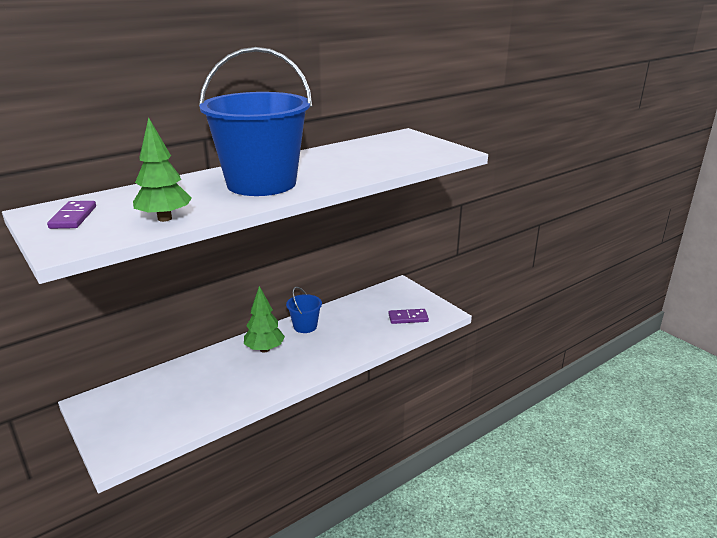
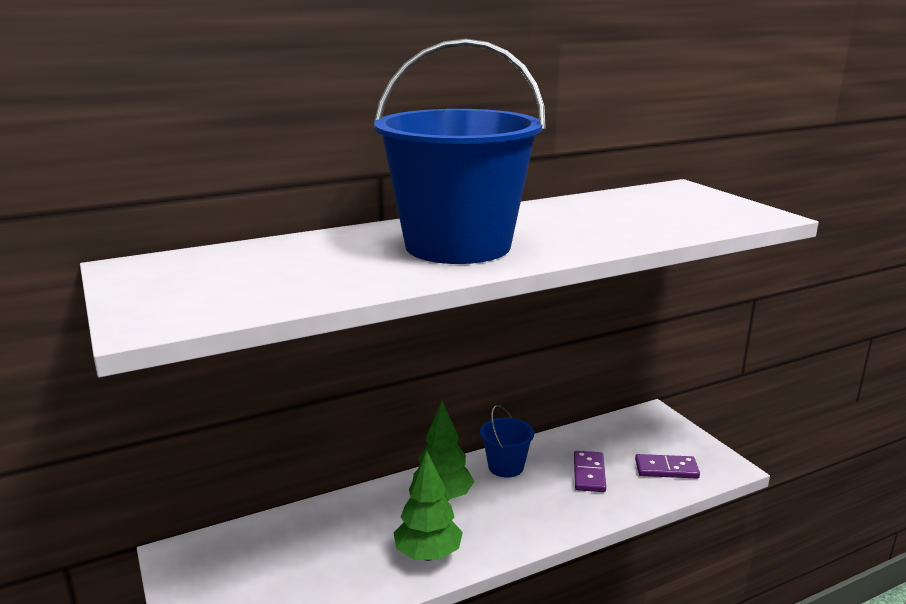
camera: 10 degrees right, 5 degrees down
(73, 217) = (174, 278): purple domino -> purple domino (589, 474)
(164, 218) = (305, 289): green tree -> green tree (428, 554)

